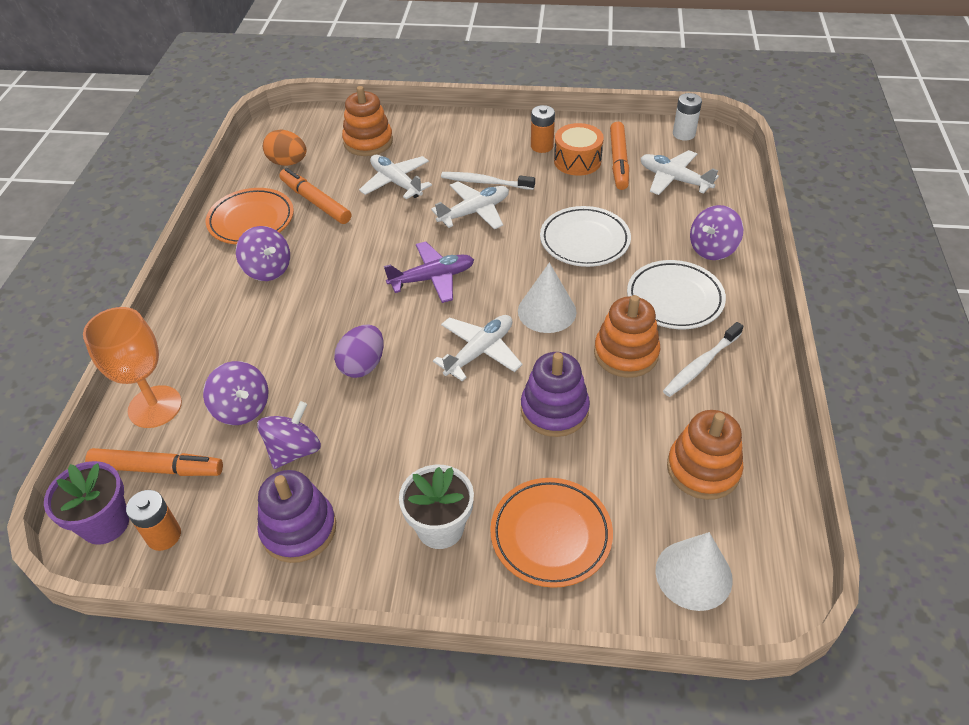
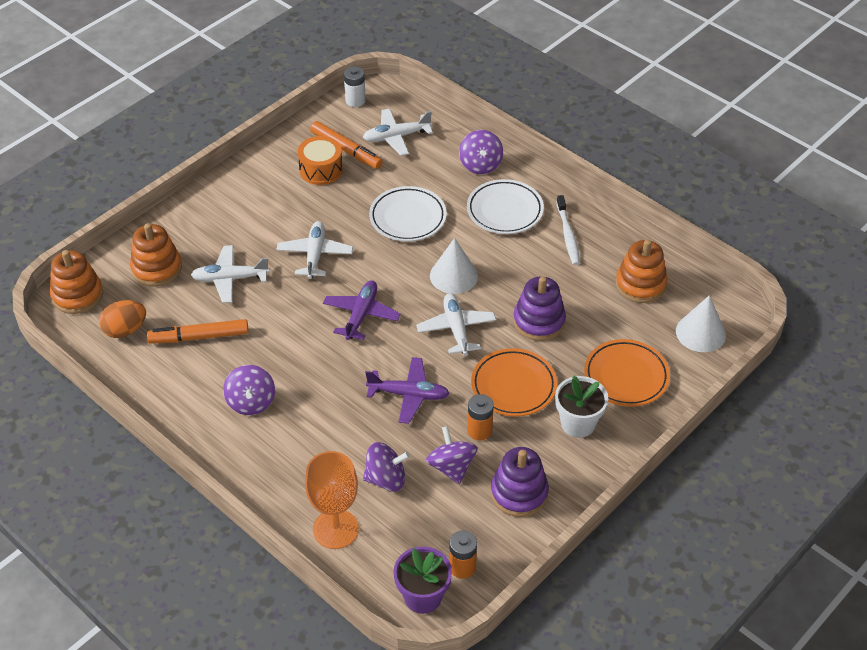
camera: 55 degrees left, 0 degrees up
(157, 468) = (399, 549): orange marker -> none
(251, 220) = (178, 386): orange plate -> orange plate (513, 386)
(268, 269) = (251, 402): purple spinning top -> purple spinning top turned 90 degrees clockwise
(363, 365) = (409, 395): purple egg -> purple plane
(485, 182) = (288, 230): white toothbrush -> none
(542, 146) = (282, 177): orange battery -> orange battery (479, 430)
(626, 353) = (526, 261): orange stacking toy -> orange stacking toy (77, 295)

